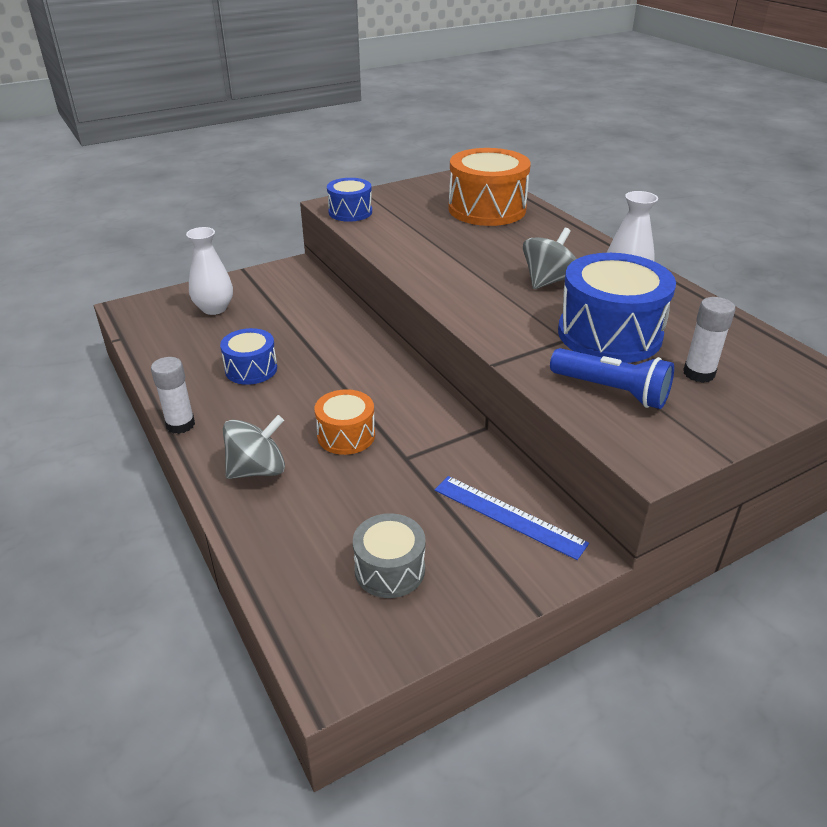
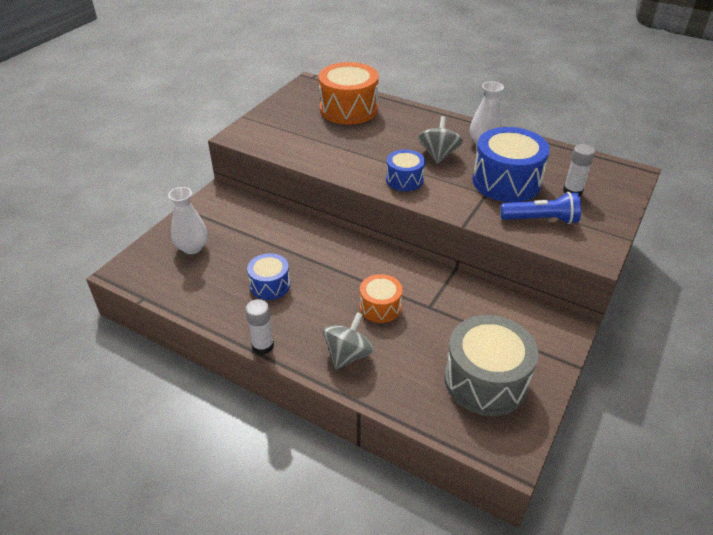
camera: 30 degrees left, 5 degrees up
(350, 212) = (256, 139): blue drum -> blue drum (404, 180)
(389, 569) = (486, 380): grey drum -> grey drum, size x1.79
(508, 516) = (518, 318): blue ruler -> none

